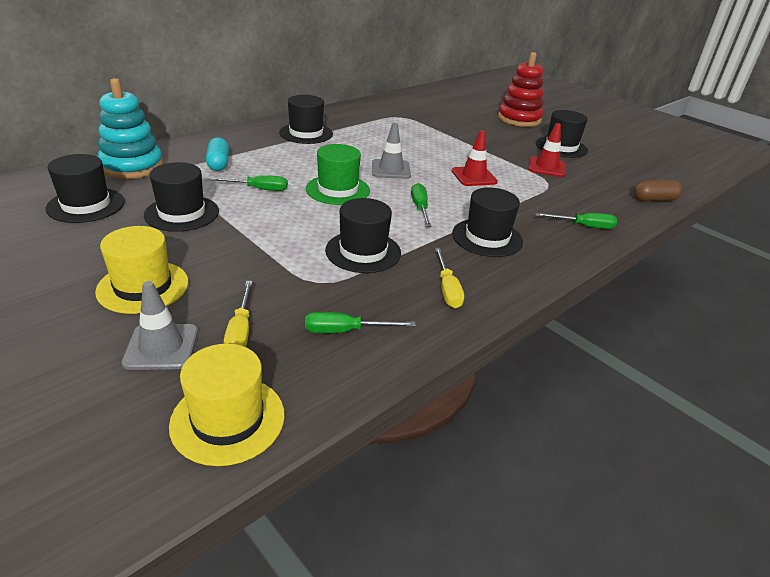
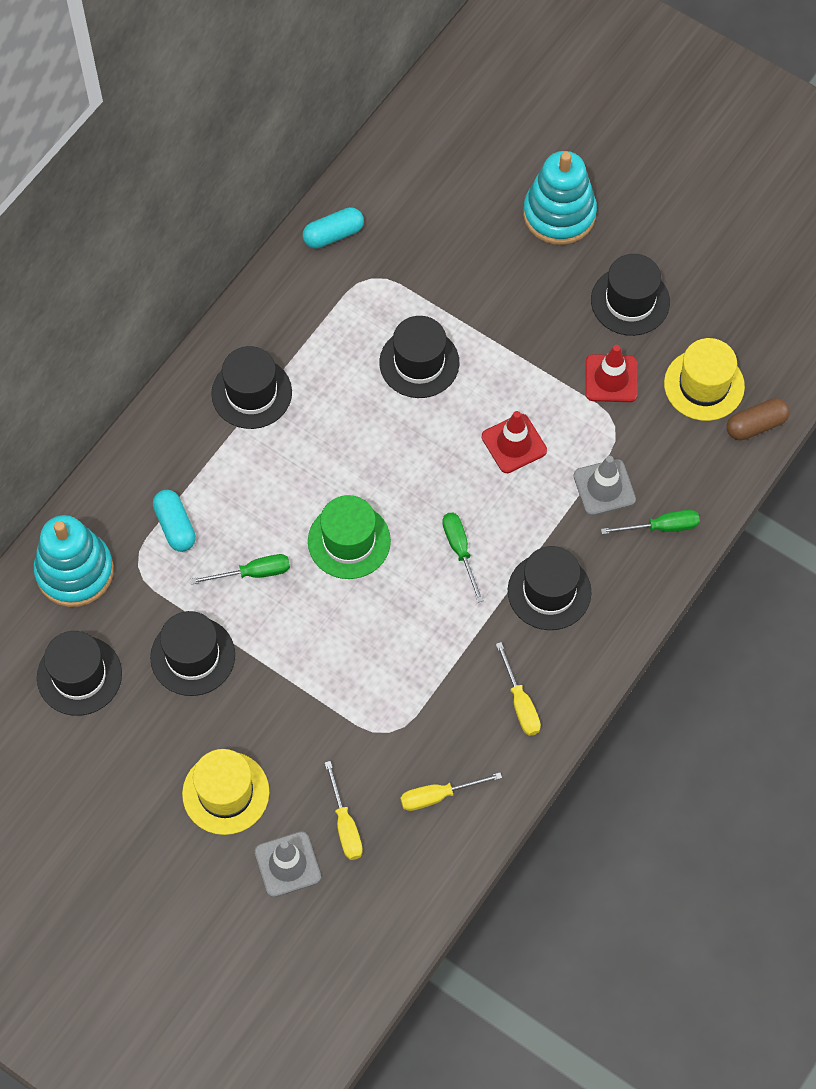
camera: 10 degrees left, 30 degrees up
(228, 419) = (379, 922): yellow hat -> yellow hat (704, 385)
(345, 331) = (438, 796): green screwdriver -> yellow screwdriver
(363, 251) = (418, 665): black hat -> black hat (419, 362)
(384, 104) = (333, 235): none -> turquoise capsule
(391, 169) = (400, 463): grey traffic cone -> grey traffic cone (604, 487)
(519, 119) = (559, 214): red stacking toy -> turquoise stacking toy

